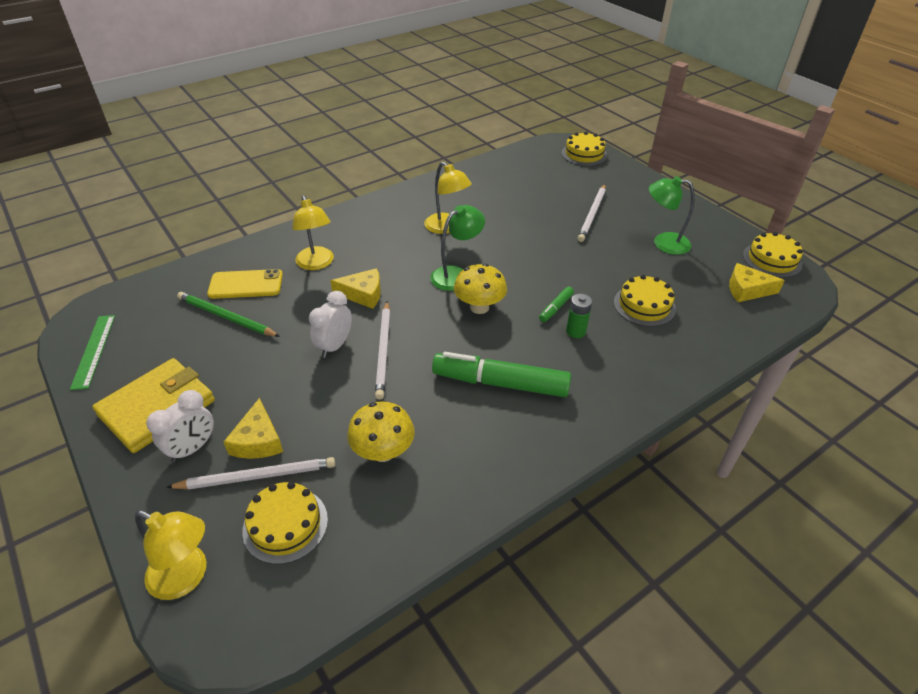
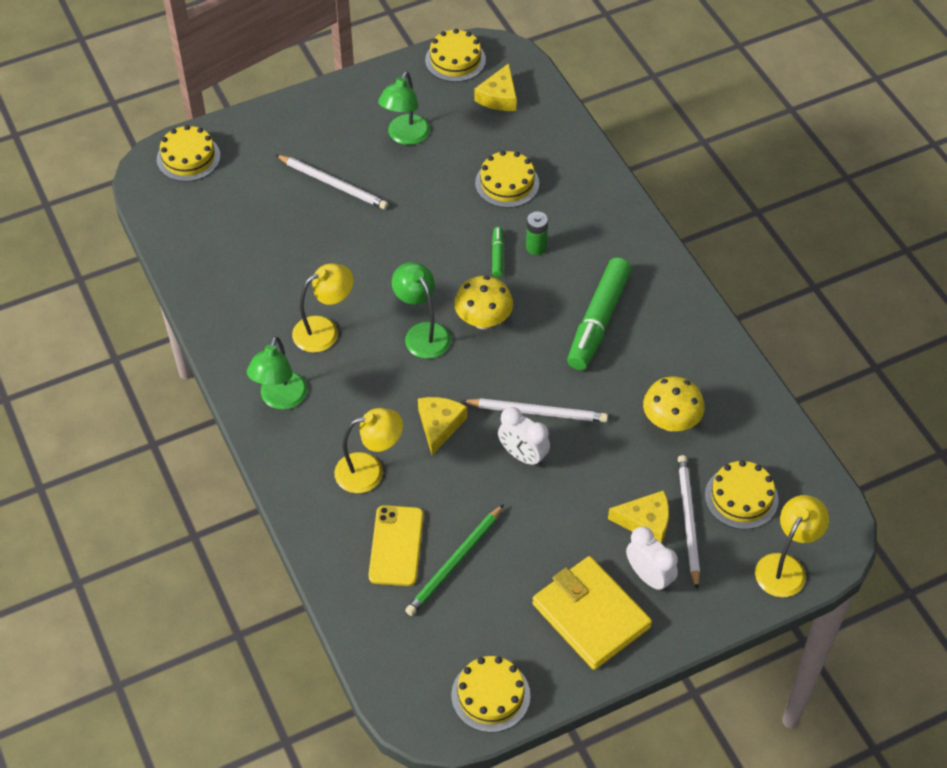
camera: 80 degrees left, 10 degrees up
(93, 351) = (490, 695): green ruler -> yellow cake
(379, 216) = (280, 399): none -> green lamp
(556, 308) = (497, 255): green marker -> green marker turned 135 degrees counterclockwise

